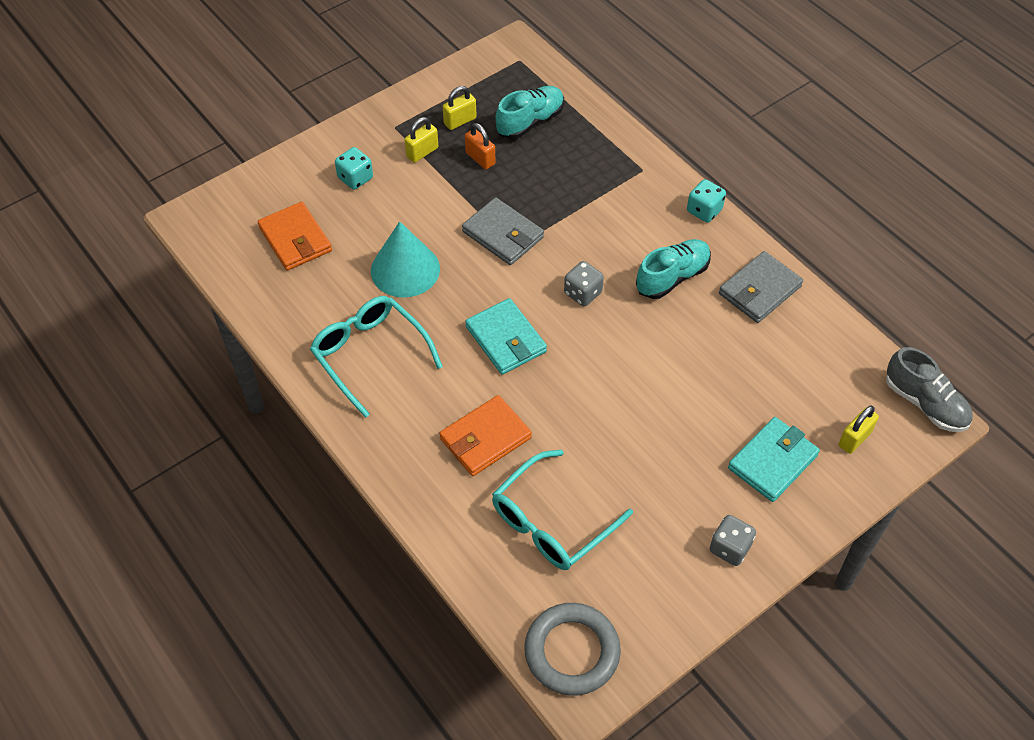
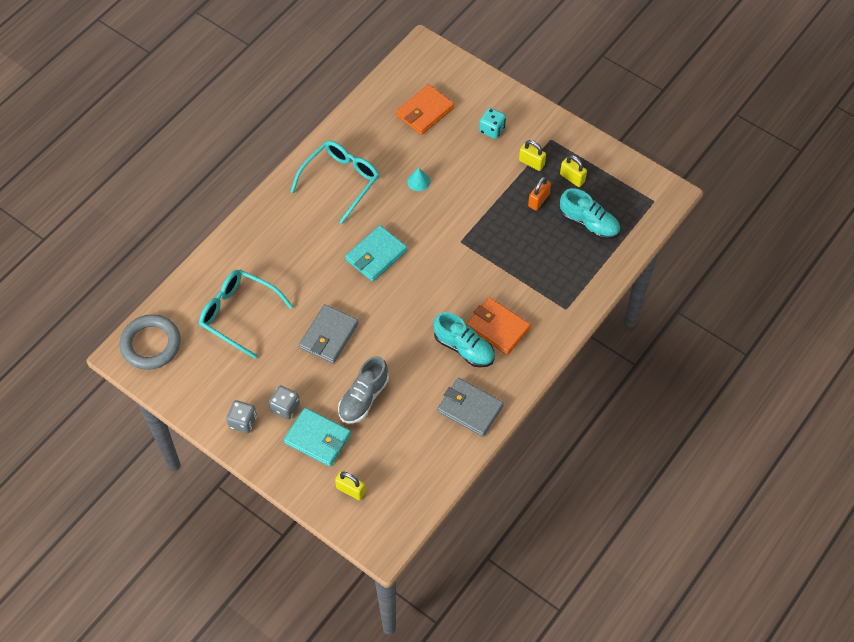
camera: 75 degrees right, 5 degrees up
(405, 269) = (418, 181): turquoise cone -> turquoise cone, size x0.46
(485, 438) = (292, 262): orange wallet -> orange wallet (498, 328)
(503, 234) = (469, 232): grey wallet -> grey wallet (329, 336)
(582, 293) = (431, 293): grey dice -> grey dice (285, 407)
(704, 211) = (537, 358): turquoise dice -> none
(925, 403) = (395, 536): grey shoe -> grey shoe (363, 398)

